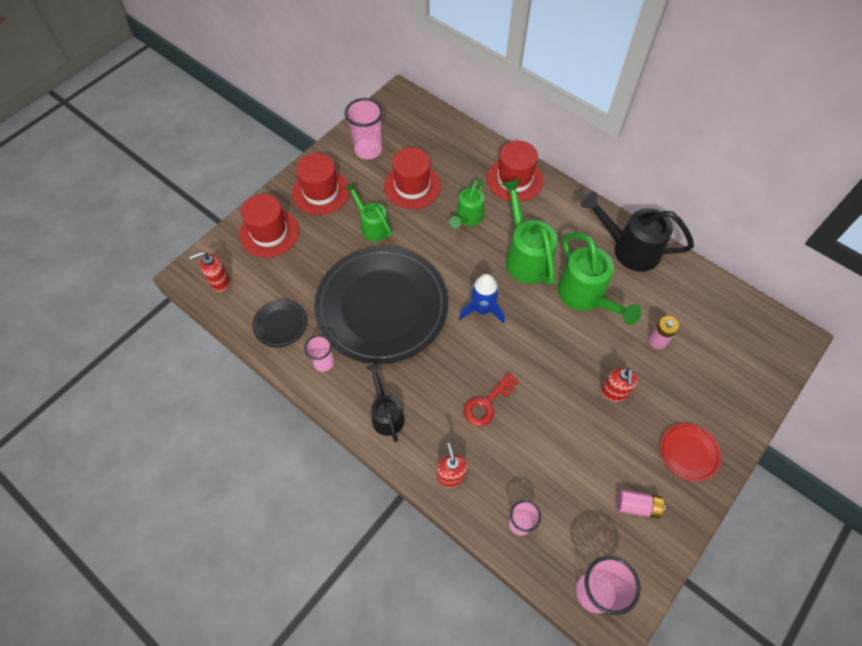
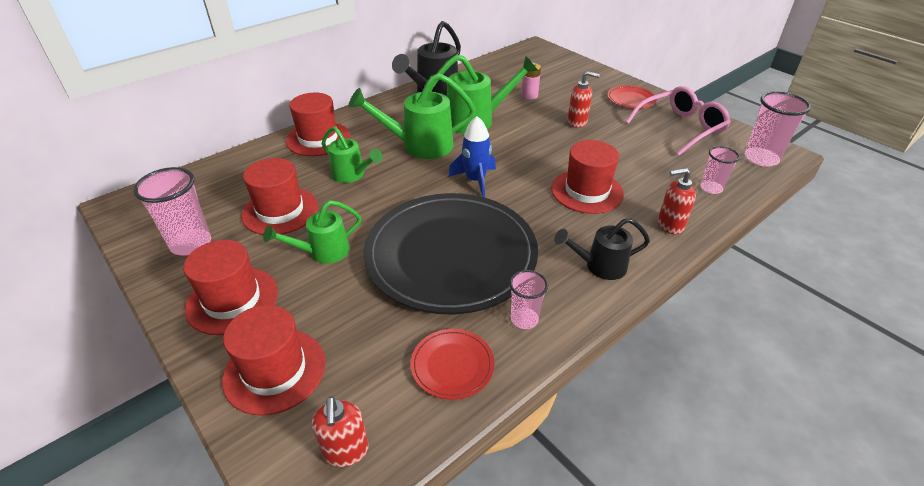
camera: 80 degrees left, 20 degrees down
(280, 324) = (452, 365): black plate -> red plate
(487, 403) = (587, 191): red key -> red hat
(637, 506) = (680, 128): pink battery -> pink glasses

